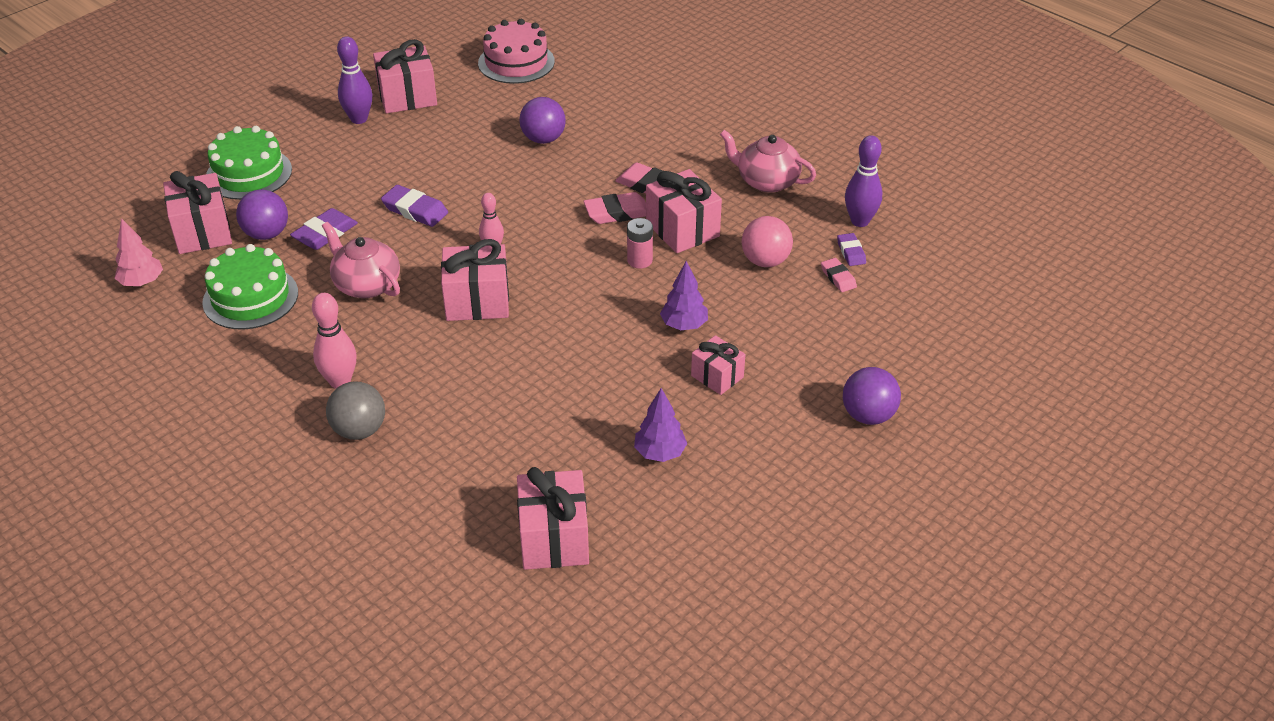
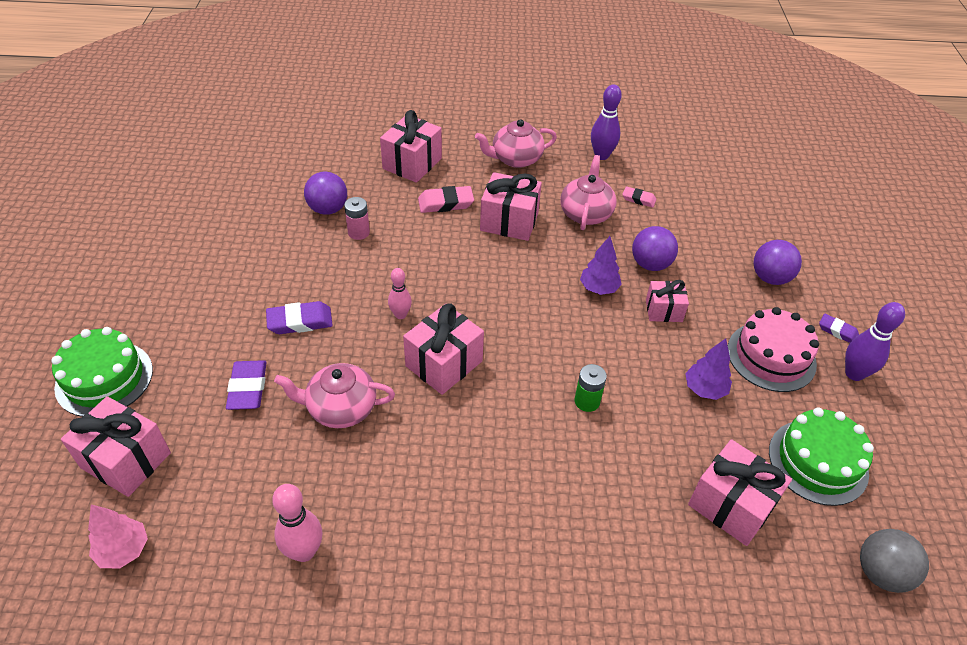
camera: 45 degrees left, 5 degrees up
(250, 297) = (253, 489): green cake -> green cake (818, 461)
(266, 234) = (193, 422): purple ball -> purple ball (650, 264)
(340, 381) = (427, 505): pink bowling pin -> pink bowling pin (304, 551)
(359, 119) = (151, 273): purple bowling pin -> purple bowling pin (854, 373)
(359, 430) = (496, 534): grey ball -> grey ball (881, 573)
(407, 97) = (172, 233): pink gift -> pink gift (412, 163)
(516, 62) = (229, 161): pink cake -> pink cake (771, 356)
(548, 396) = (587, 401): none -> green battery
(617, 213) = (452, 235): pink eraser -> none
(639, 260) = (512, 260): pink battery -> pink battery (358, 232)
(765, 261) = (586, 213): pink ball -> pink teapot
(851, 252) = (623, 178): purple eraser -> purple eraser (837, 331)

